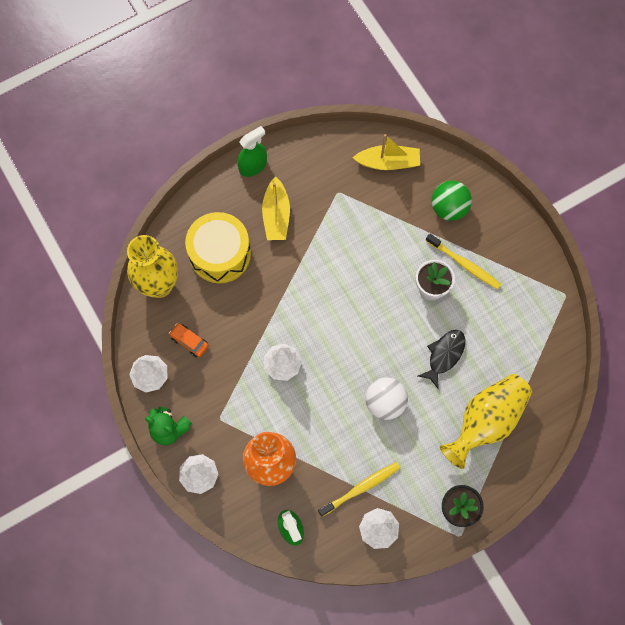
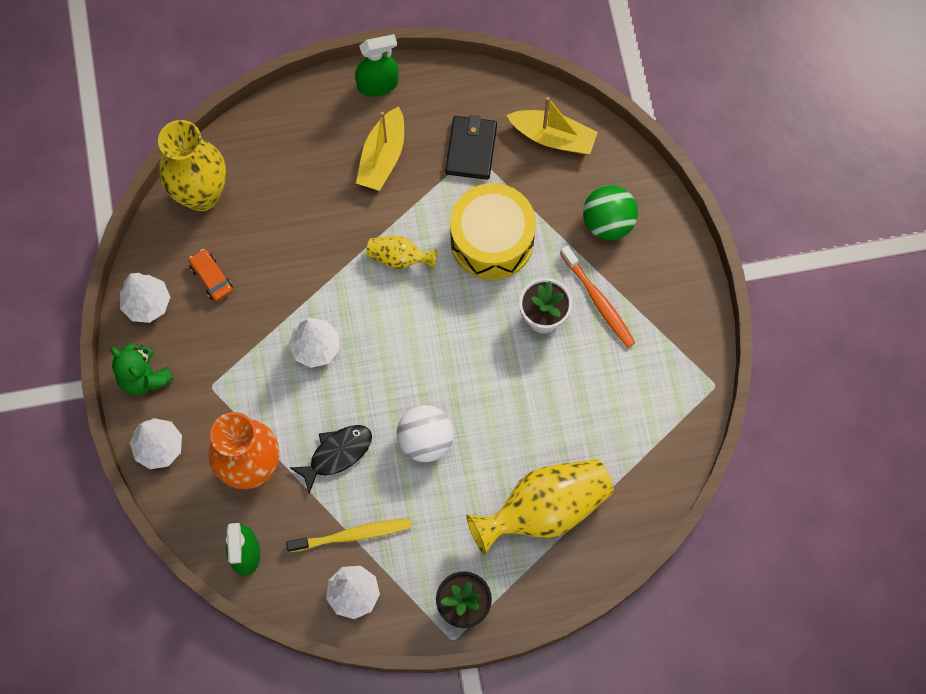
camera: 20 degrees right, 0 degrees up
(220, 254) = (292, 181): yellow drum -> yellow drum (492, 240)
(316, 282) = (399, 258): none -> yellow vase
(335, 189) = (471, 149): none -> black wallet
(444, 355) = (525, 407): black fish -> black fish (337, 454)
(464, 264) = (598, 301): yellow toothbrush -> orange toothbrush

